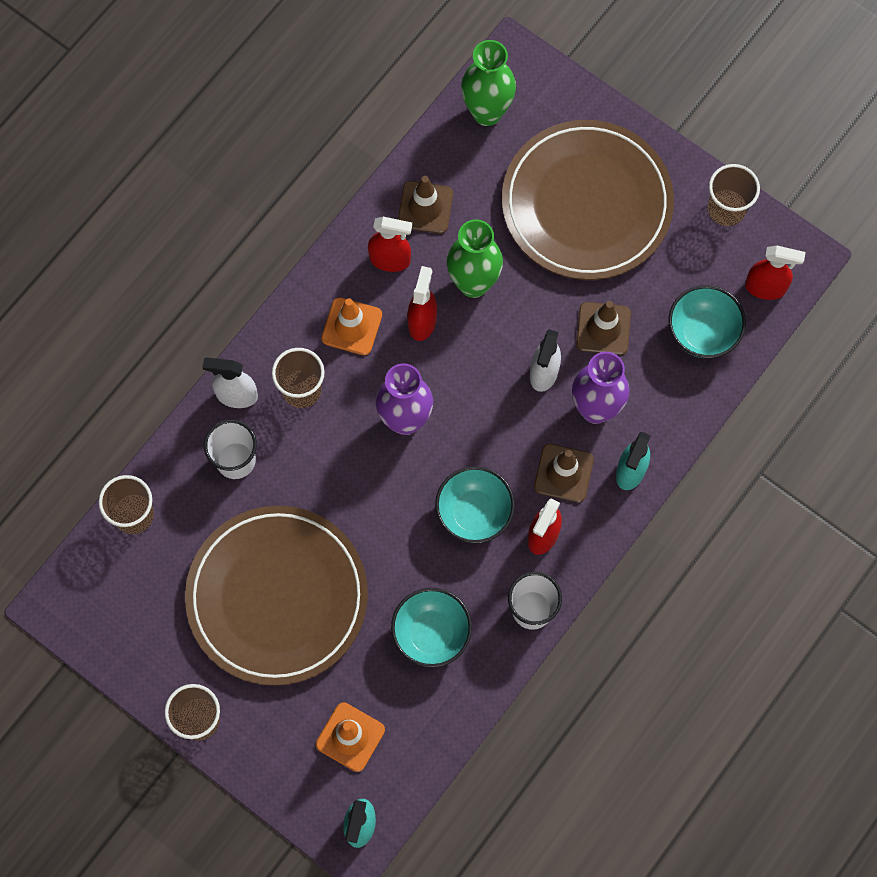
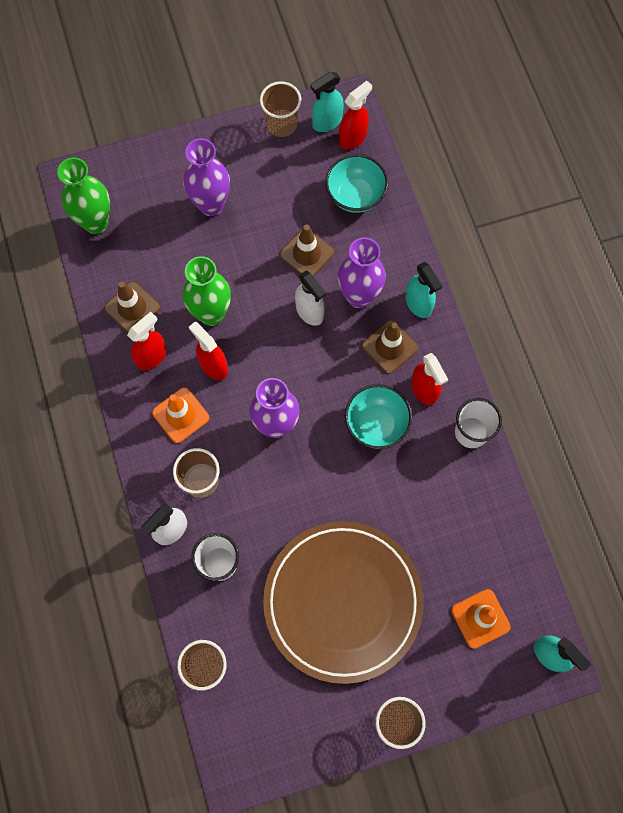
camera: 55 degrees left, 0 degrees up
(431, 634) = (443, 511): turquoise bowl -> none
(586, 204) = (211, 205): brown plate -> purple vase
(763, 250) = (327, 122): none -> turquoise spray bottle

